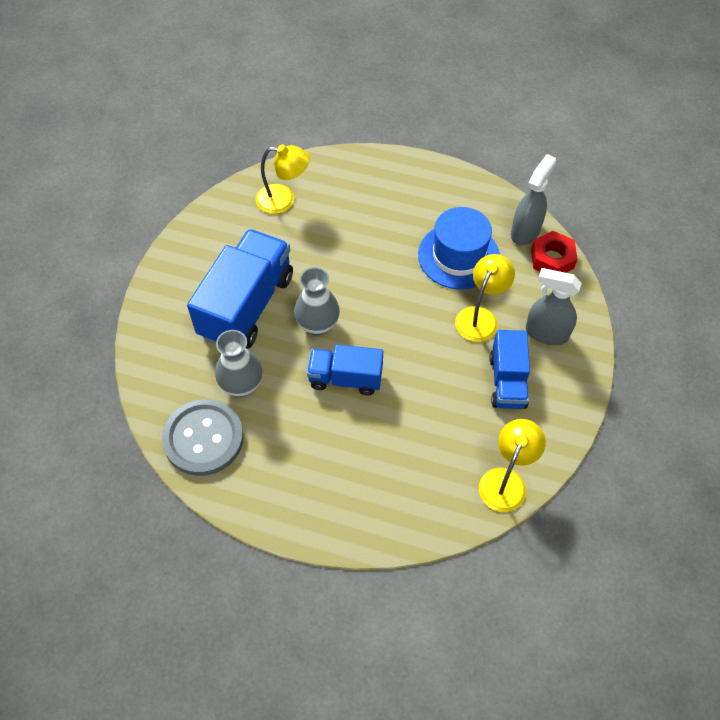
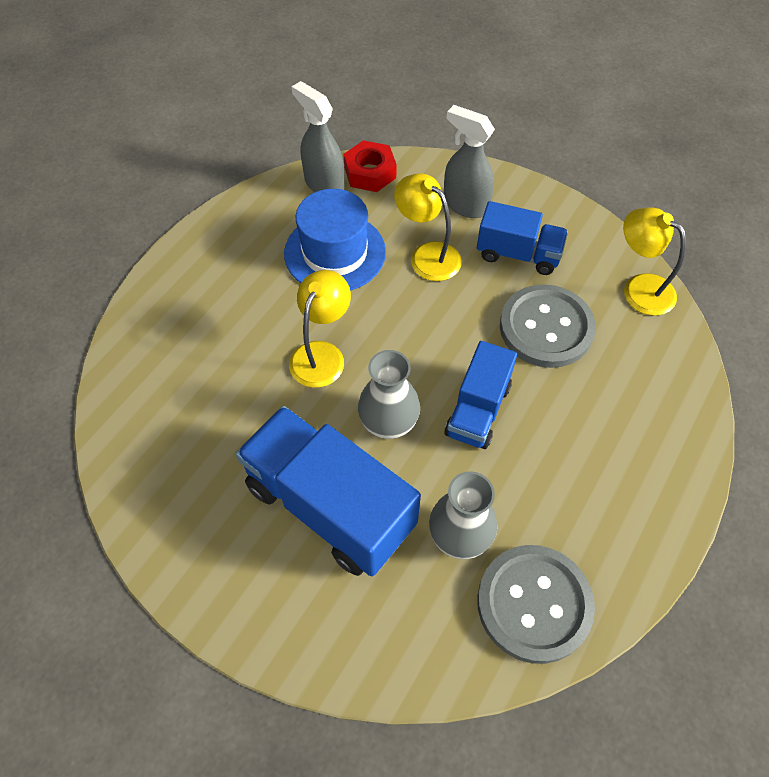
camera: 75 degrees left, 0 degrees up
(284, 200) = (162, 421): yellow lamp -> yellow lamp (321, 354)
(437, 413) = (546, 328): none -> grey button
(546, 333) = (465, 205): grey spray bottle -> grey spray bottle turned 90 degrees clockwise

